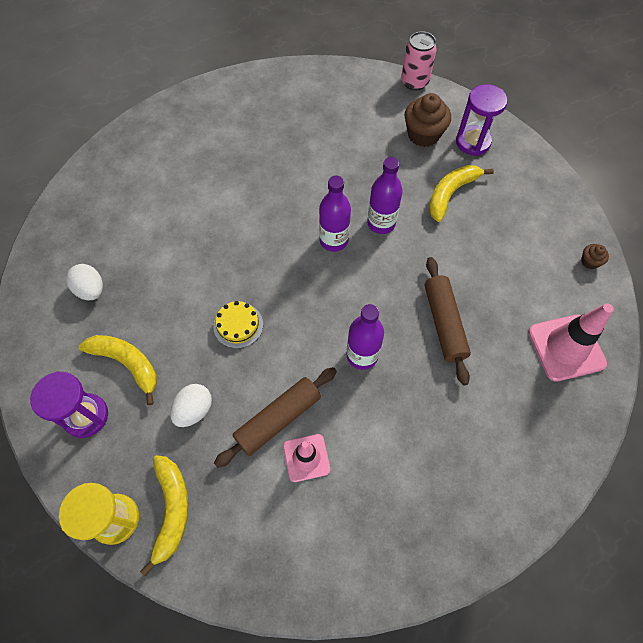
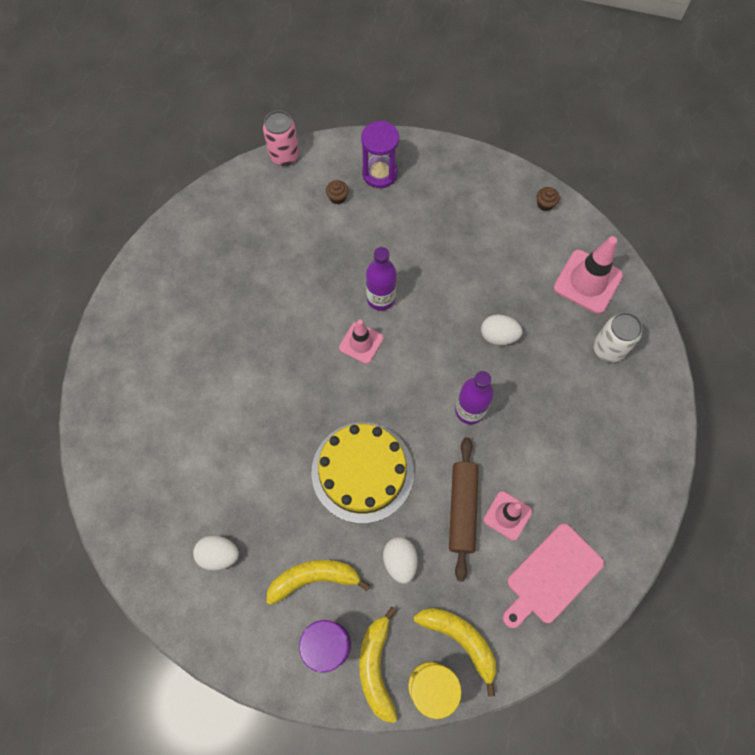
camera: 45 degrees left, 5 degrees up
(238, 325) = (362, 471): yellow cake -> yellow cake, size x2.06
(290, 537) = (551, 576): none -> pink cutting board
(333, 240) = (361, 343): purple bottle -> pink traffic cone
(423, 135) = (337, 197): brown cupcake -> brown cupcake, size x0.49
(444, 323) = (498, 336): brown rolling pin -> white egg
(450, 194) = (406, 231): yellow banana -> yellow banana (376, 667)
(529, 413) = (608, 349): none -> white can

